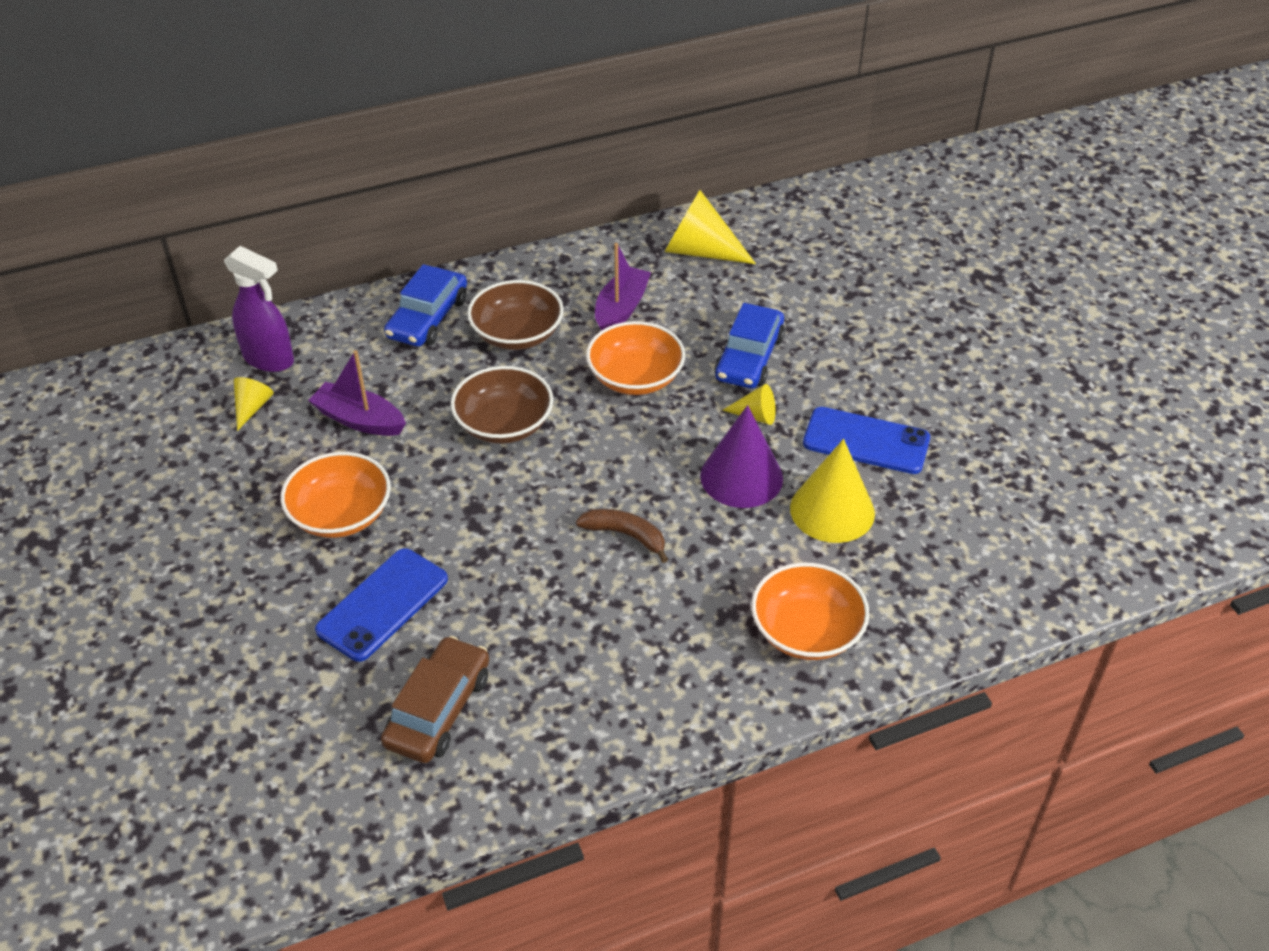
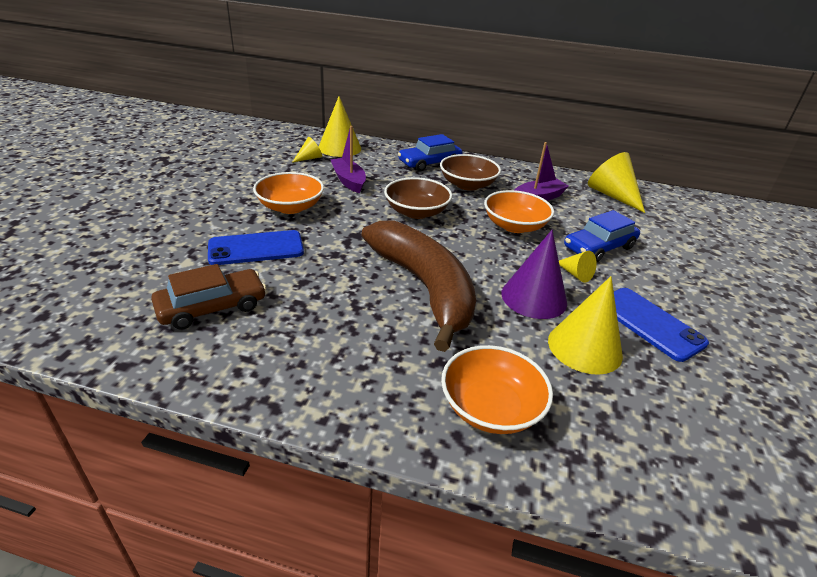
camera: 35 degrees right, 10 degrees down
(269, 359) = (339, 148): purple spray bottle -> yellow cone
(626, 535) = (424, 288): brown banana -> brown banana, size x2.49

